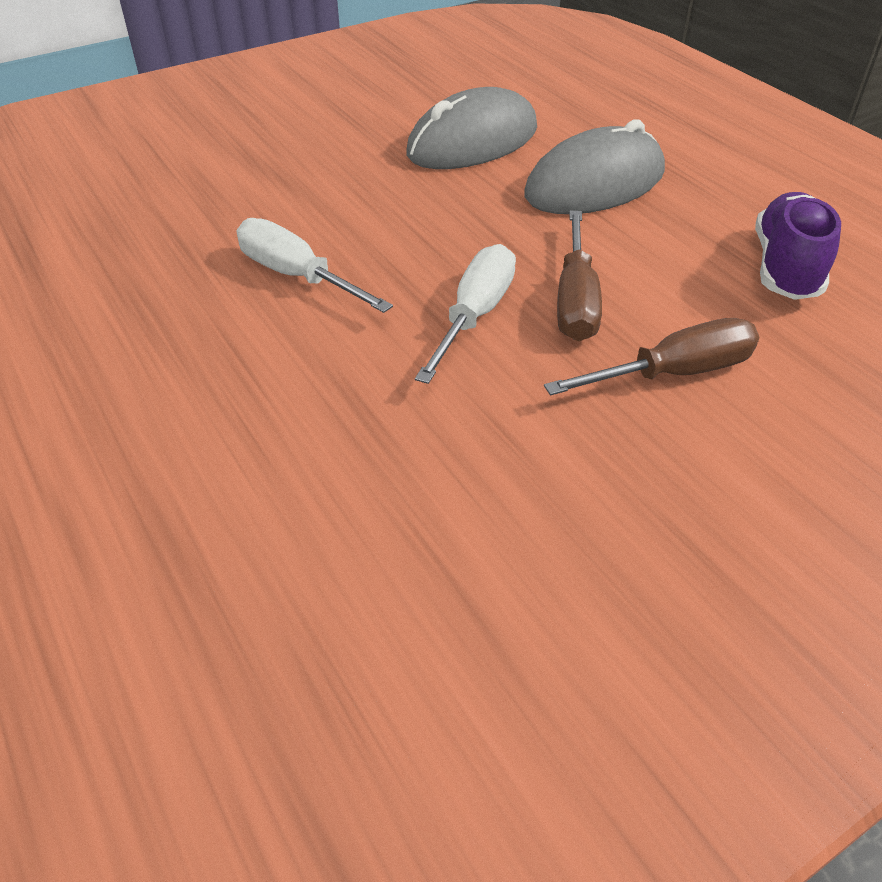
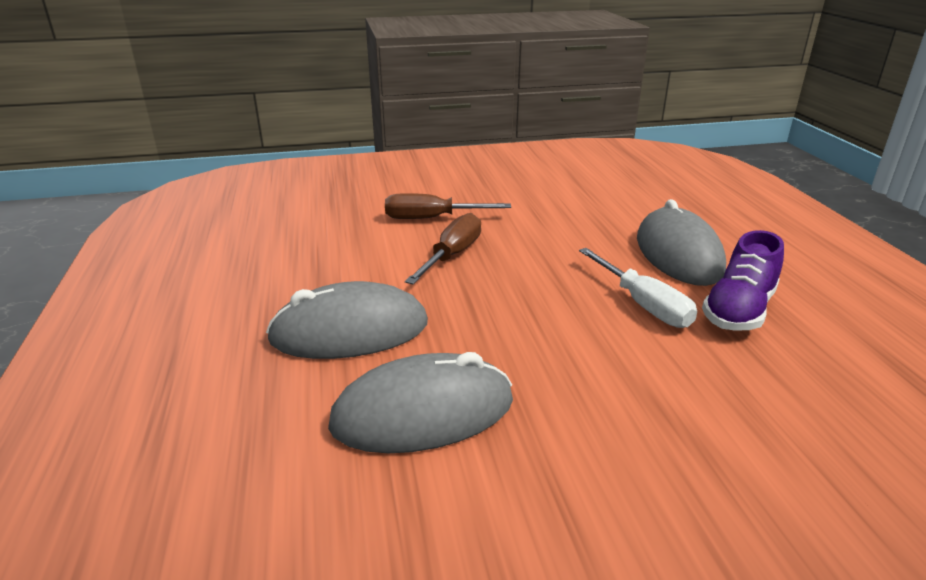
camera: 160 degrees left, 15 degrees down
(240, 381) = (678, 254): none -> grey mouse
(474, 315) = (522, 259): white screwdriver -> none
(786, 267) = (299, 248): purple shoe -> purple shoe (738, 310)

